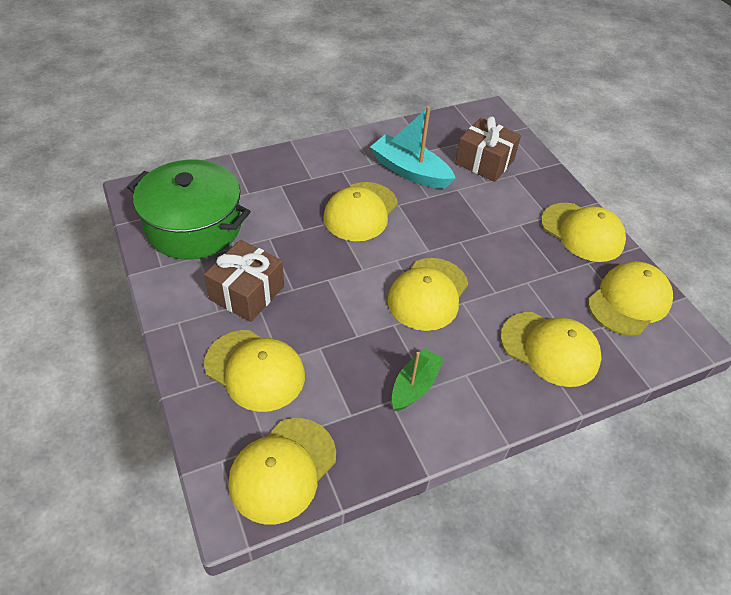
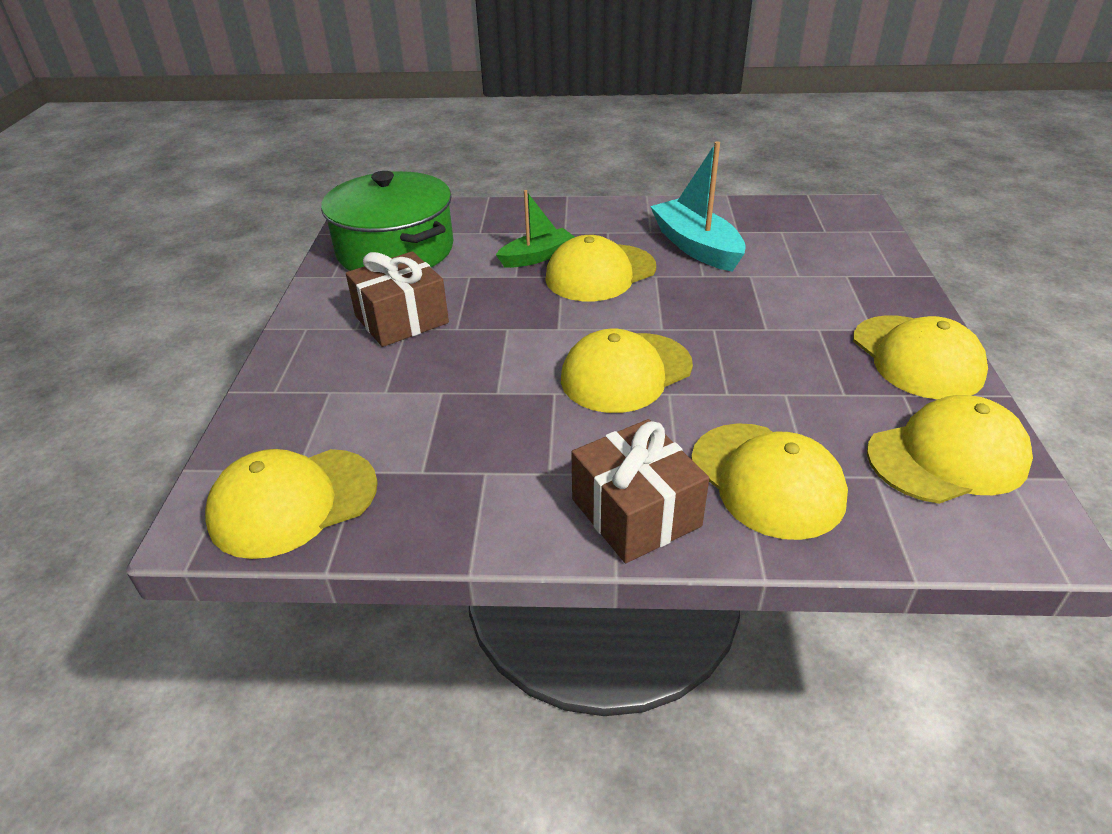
camera: 30 degrees right, 10 degrees down
(255, 370) = (348, 393): yellow cap -> none
(415, 386) = (531, 465): green boat -> green boat (537, 257)
(484, 162) = (810, 255): brown gift -> brown gift (635, 512)

